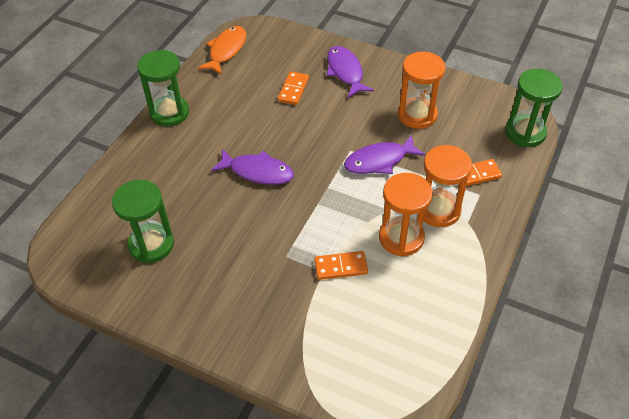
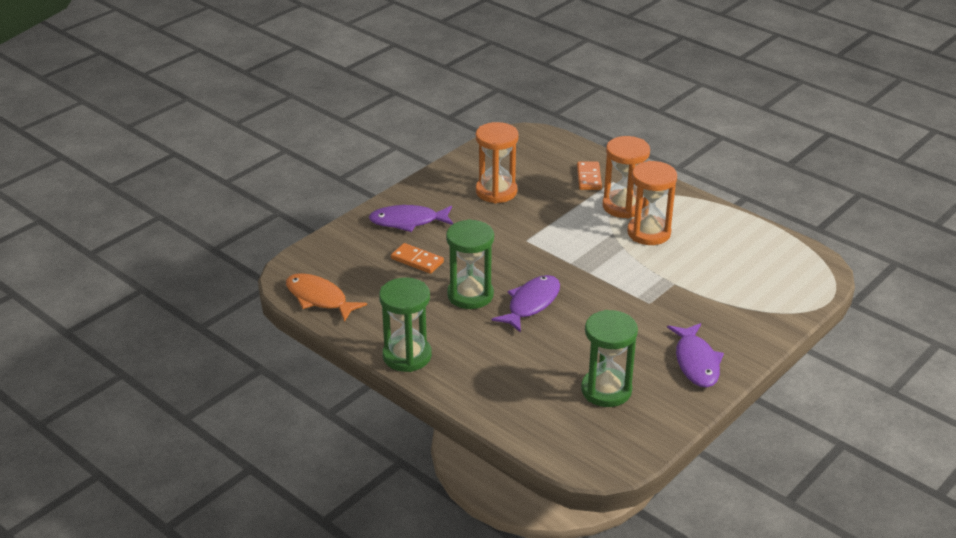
camera: 75 degrees left, 15 degrees down
(341, 267) = (672, 273): orange domino -> none
(379, 161) = (548, 226): purple fish -> purple fish (696, 362)
(525, 132) = (548, 140): green hourglass -> green hourglass (470, 295)

